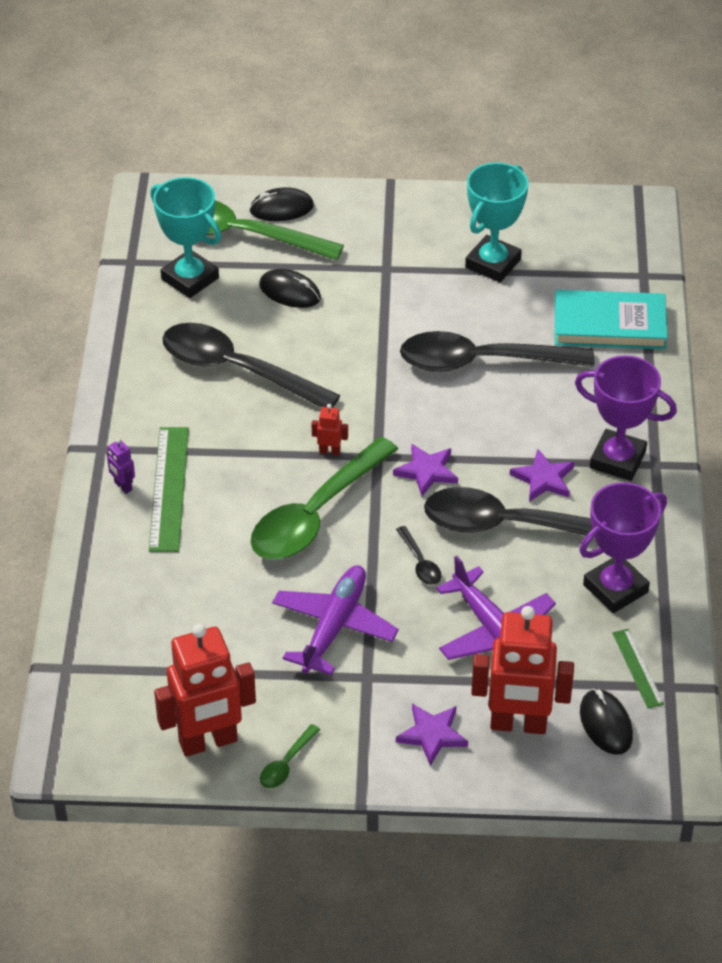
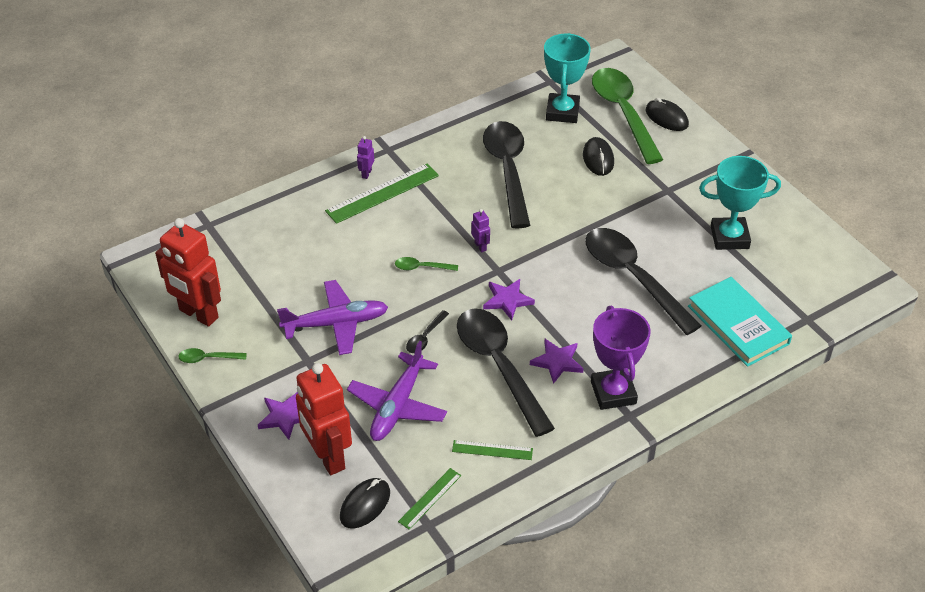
camera: 55 degrees right, 0 degrees up
(316, 514) = (421, 267): green spoon -> green spoon, size x0.41
(329, 451) = (480, 246): red robot -> purple robot
(615, 588) = (492, 450): purple trophy -> green ruler

